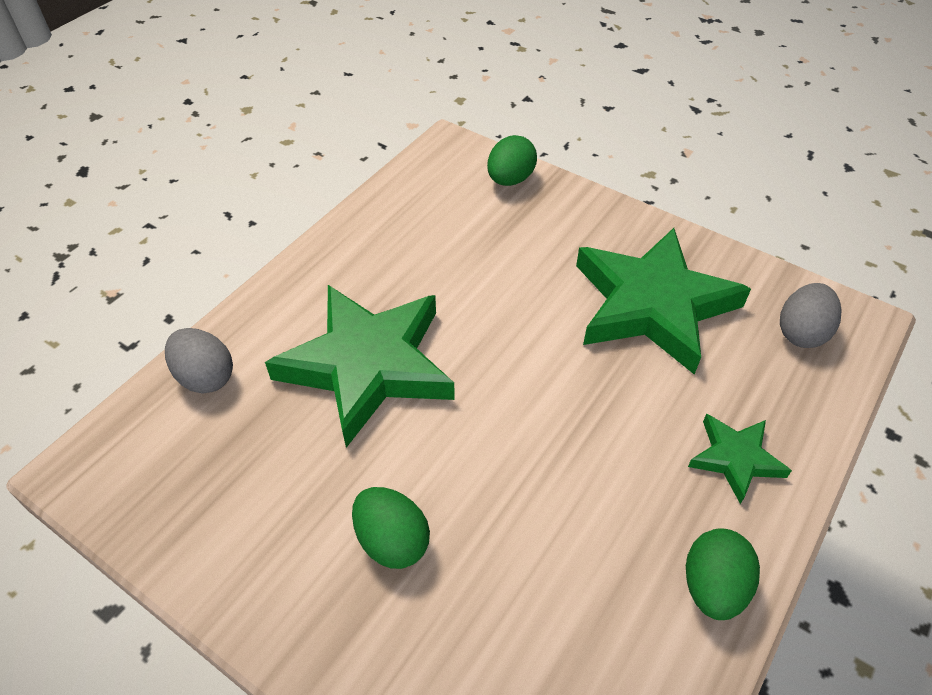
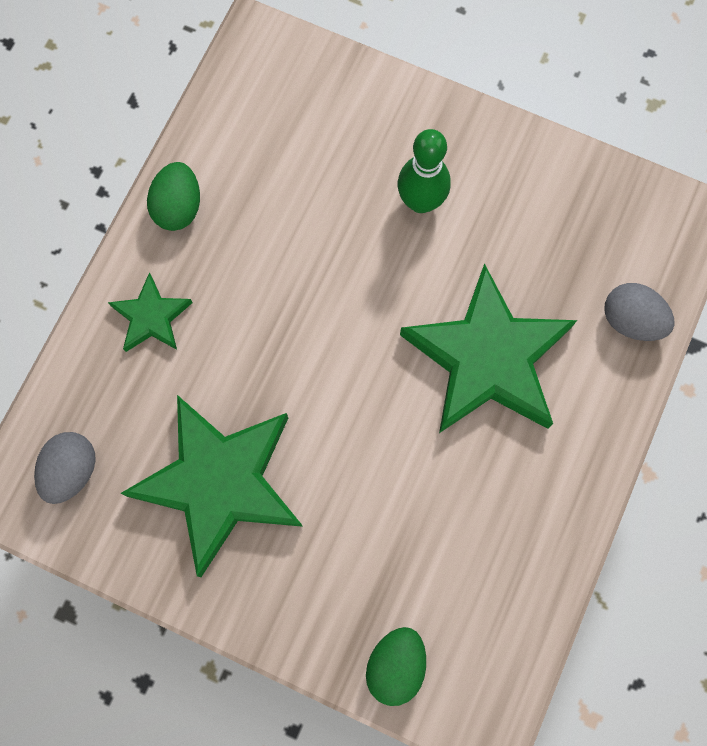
camera: 170 degrees right, 25 degrees up
(392, 541) = (421, 201): green egg -> green bowling pin

